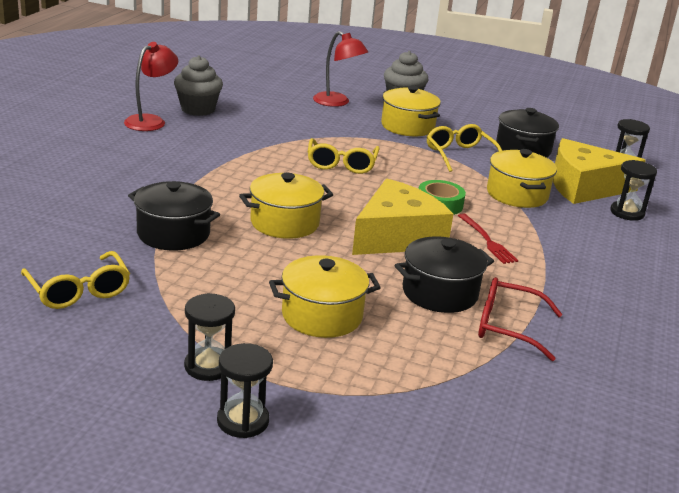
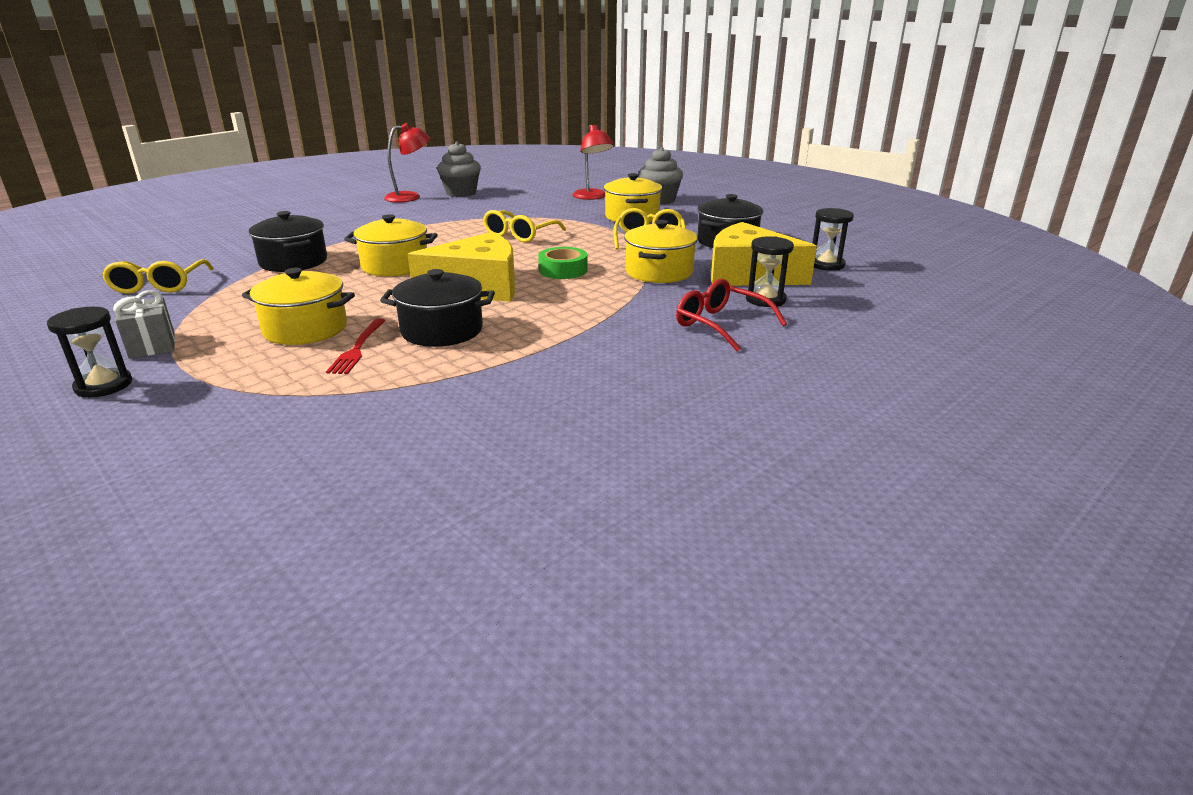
camera: 30 degrees right, 0 degrees up
(208, 366) = (152, 345): black hourglass -> grey gift
(487, 240) = (563, 301): red fork -> red fork (358, 348)
(508, 327) = (461, 366): red glasses -> red glasses (721, 325)

